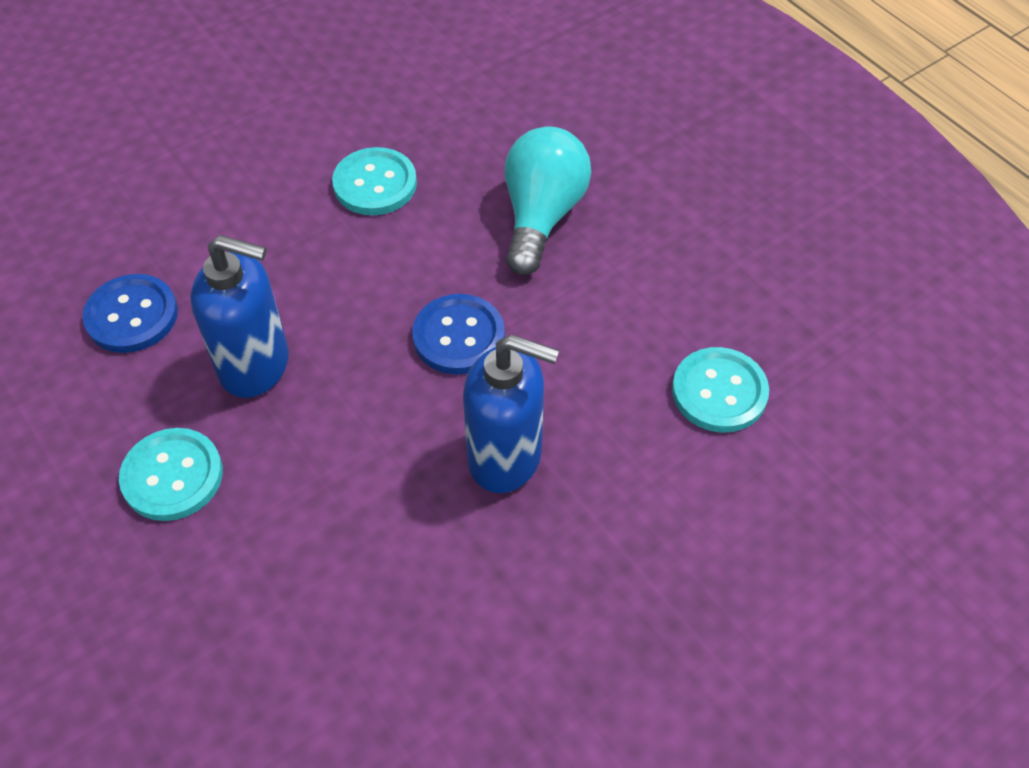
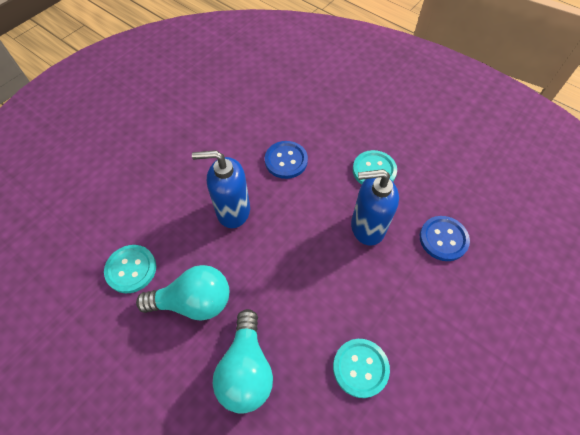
camera: 165 degrees right, 5 degrees up
(458, 336) = (273, 268): blue button -> blue button (286, 160)
(608, 317) = (194, 301): none -> turquoise light bulb

